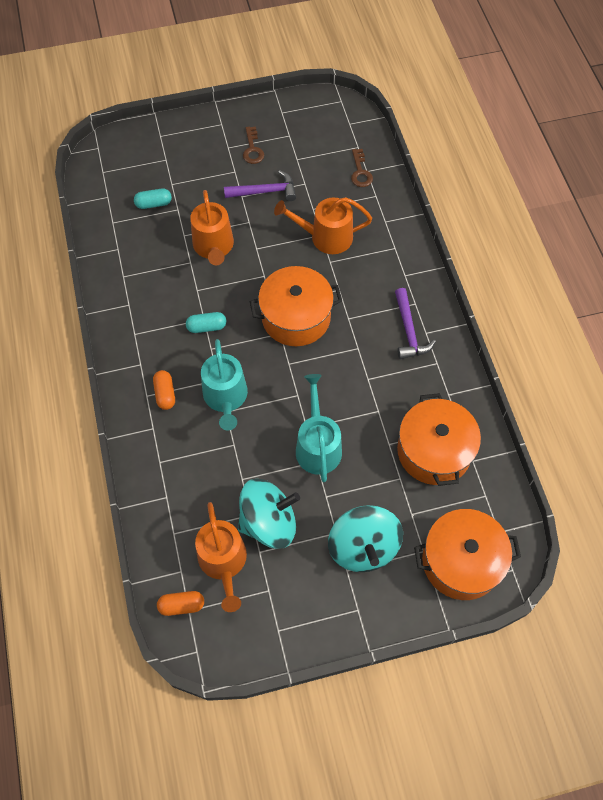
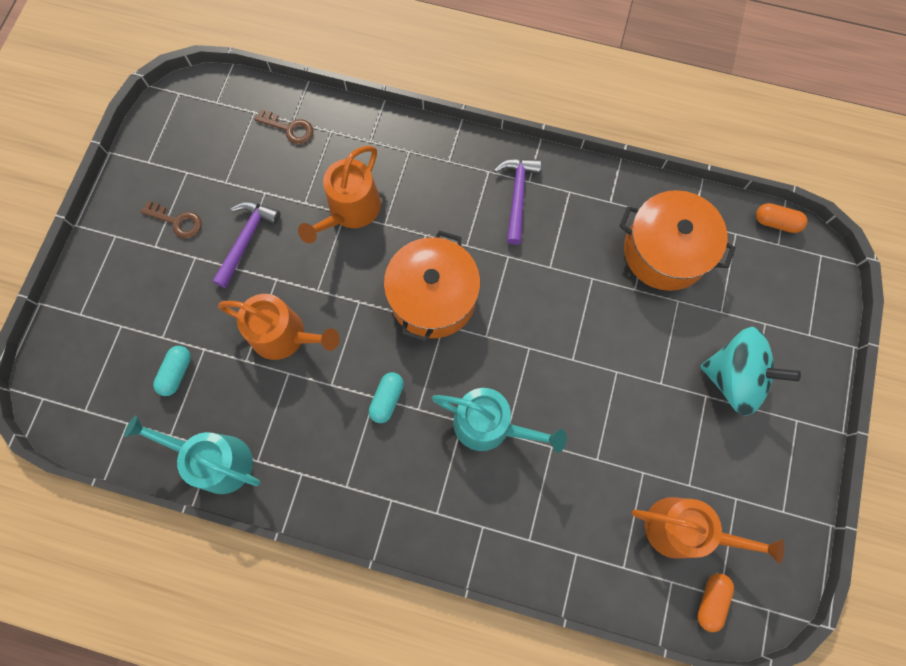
camera: 60 degrees left, 10 degrees up
(165, 394) = (446, 491): orange capsule -> orange capsule (776, 222)
(269, 522) = (661, 458): turquoise spinning top -> none
(317, 446) = (600, 360): turquoise watering can -> turquoise watering can (216, 461)
(409, 331) = (517, 196): purple hammer -> purple hammer turned 105 degrees counterclockwise
(461, 561) = (792, 295): orange pot -> none

